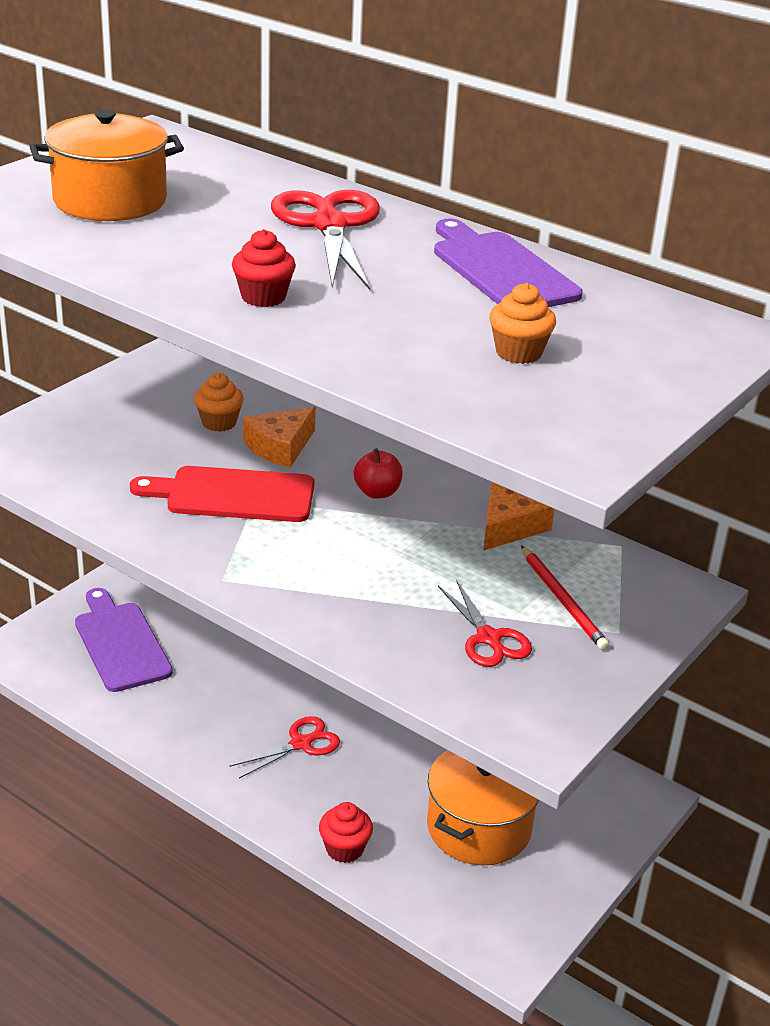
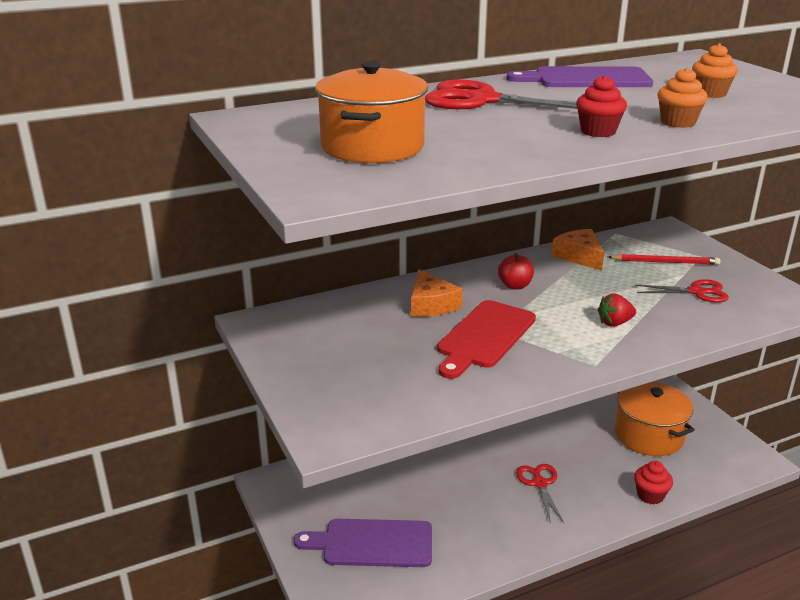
camera: 60 degrees left, 5 degrees down
(219, 423) = (377, 320): orange cupcake -> orange cupcake (678, 122)
(339, 580) = (614, 323): none -> red strawberry

